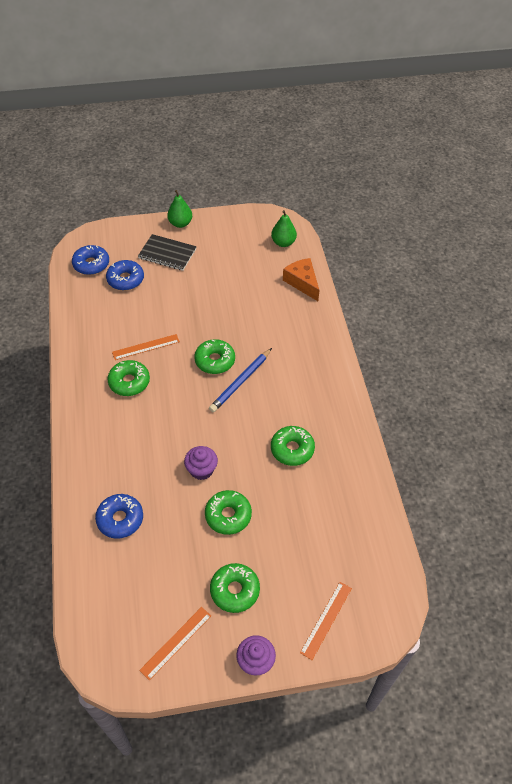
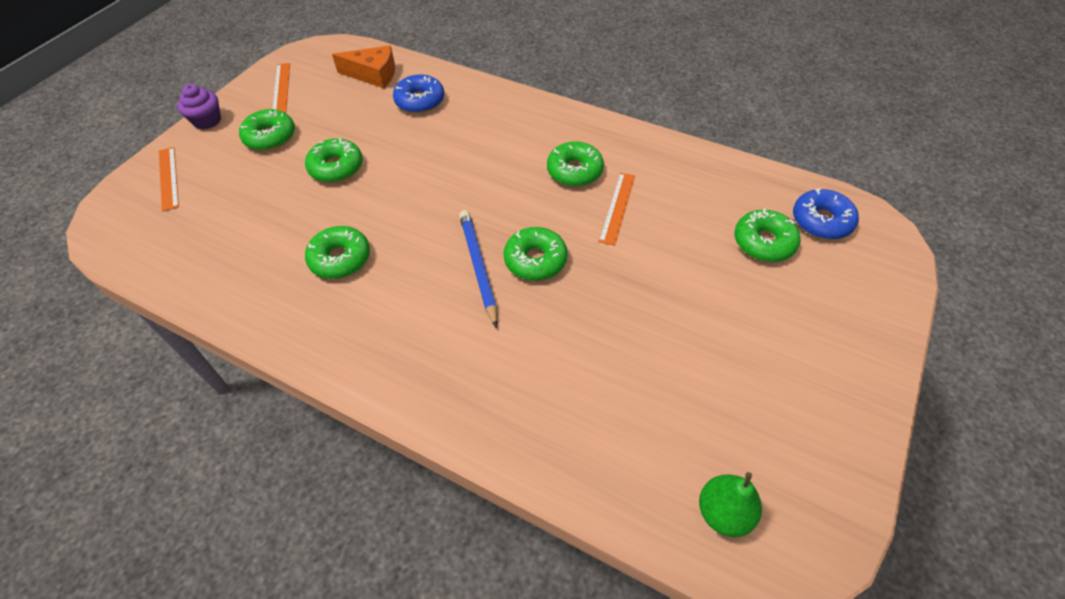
camera: 130 degrees right, 0 degrees up
(125, 279) = (764, 242): blue donut -> green donut
(167, 254) = (796, 316): black notebook -> none
(180, 223) = (871, 374): green pear -> none
(201, 470) = (404, 174): purple cupcake -> none
(302, 282) = (596, 470): orange cheese -> orange cheese (373, 75)

